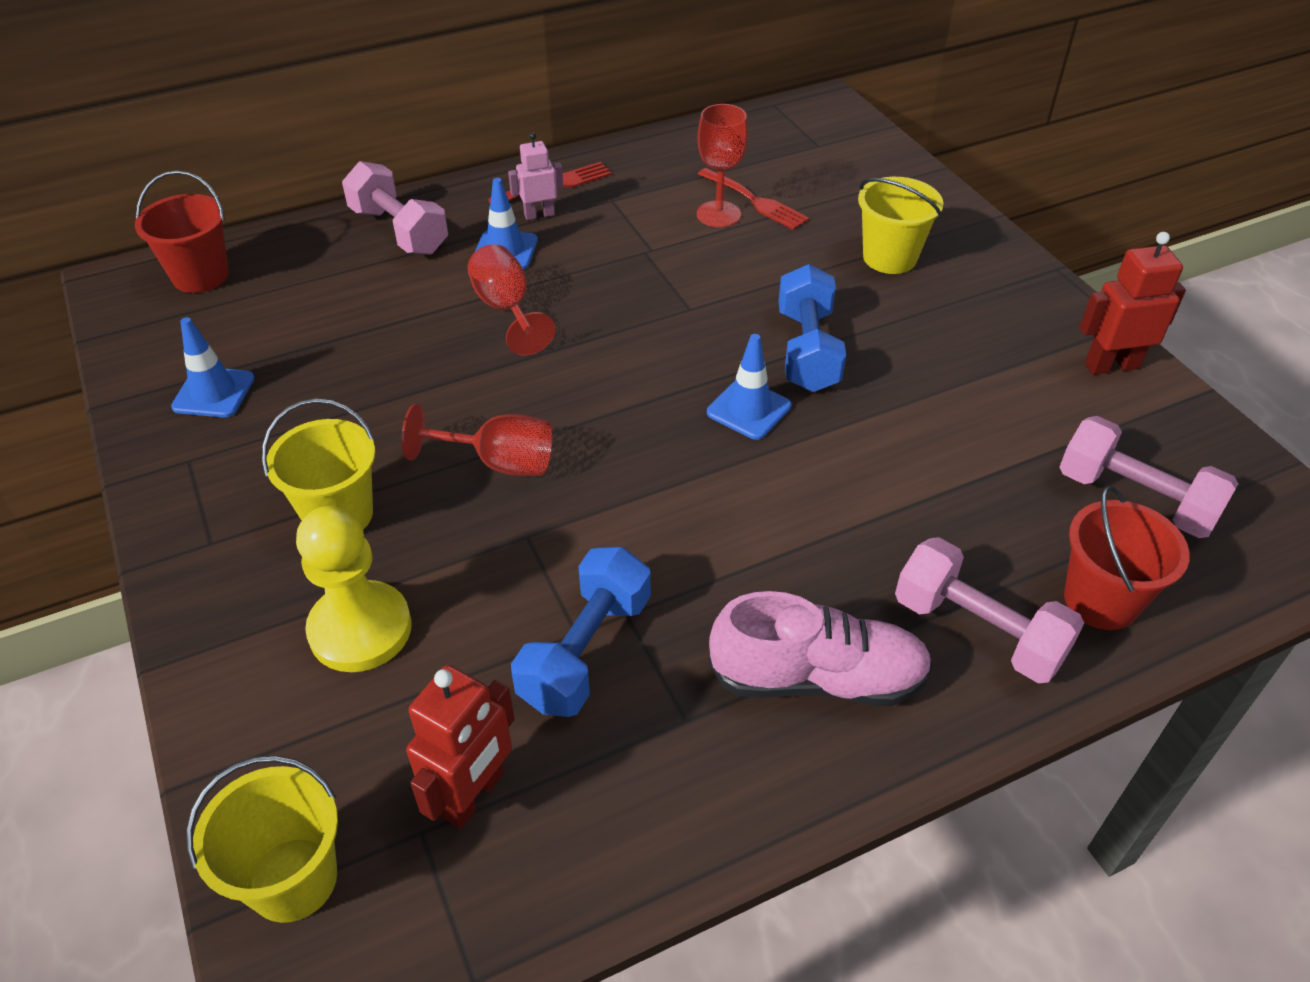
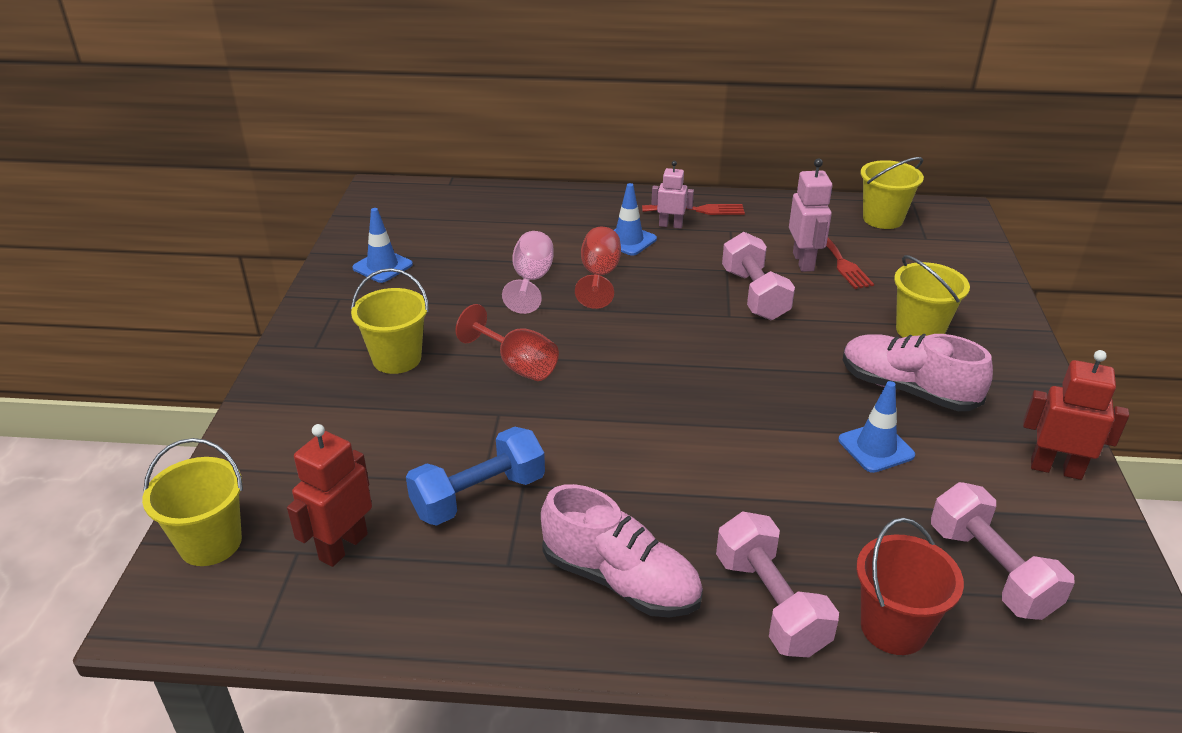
camera: 30 degrees right, 10 degrees down
(200, 276) = (428, 200): red bucket -> none
(360, 629) = (356, 426): yellow pawn -> none
(399, 231) = (568, 209): pink dumbbell -> pink dumbbell (754, 294)
(428, 344) = (531, 280): none -> pink goblet
(473, 795) = (343, 546): red robot -> red robot turned 150 degrees clockwise
(718, 214) = (803, 262): red goblet -> pink robot
(749, 409) = (718, 393): blue traffic cone -> blue traffic cone (876, 448)
(760, 135) = (882, 219): none -> yellow bucket
(807, 350) = (796, 371): blue dumbbell -> none
(927, 330) = (907, 389): none -> pink shoe

